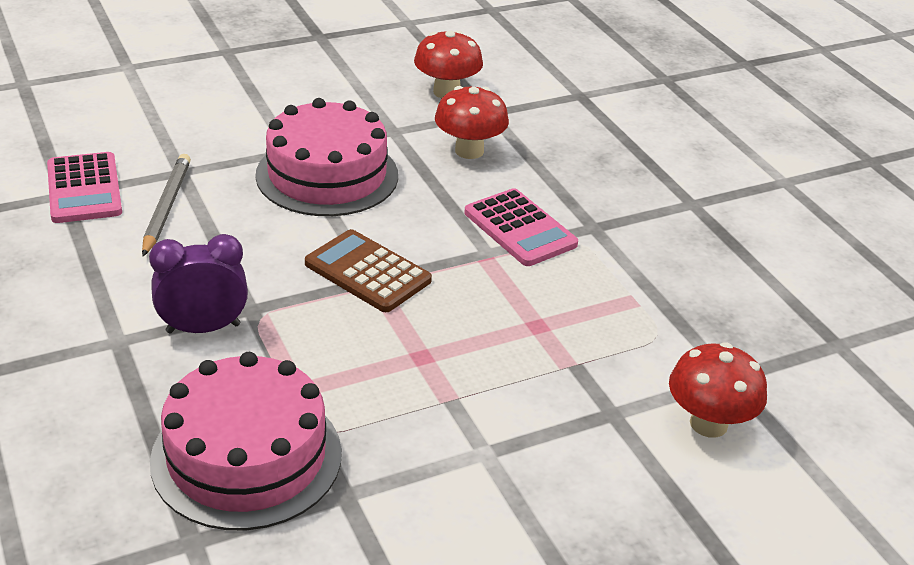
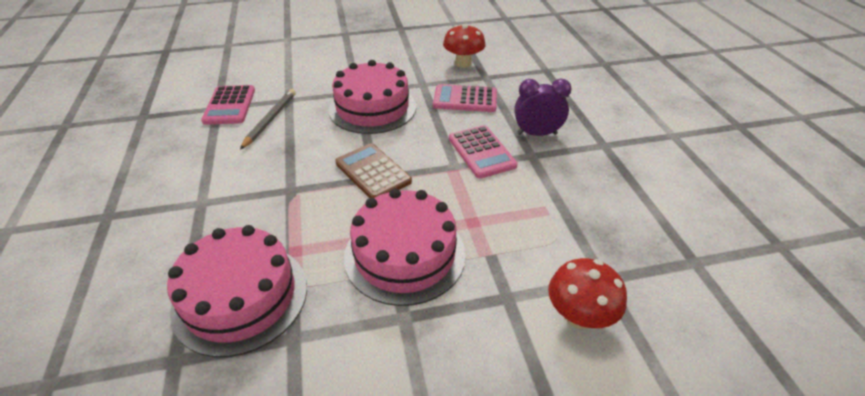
camera: 15 degrees right, 5 degrees up
(203, 328) = (255, 200): purple clock -> purple clock (537, 134)
(457, 377) = (404, 255): none -> pink cake
(469, 151) = (465, 99): red mushroom -> pink calculator

